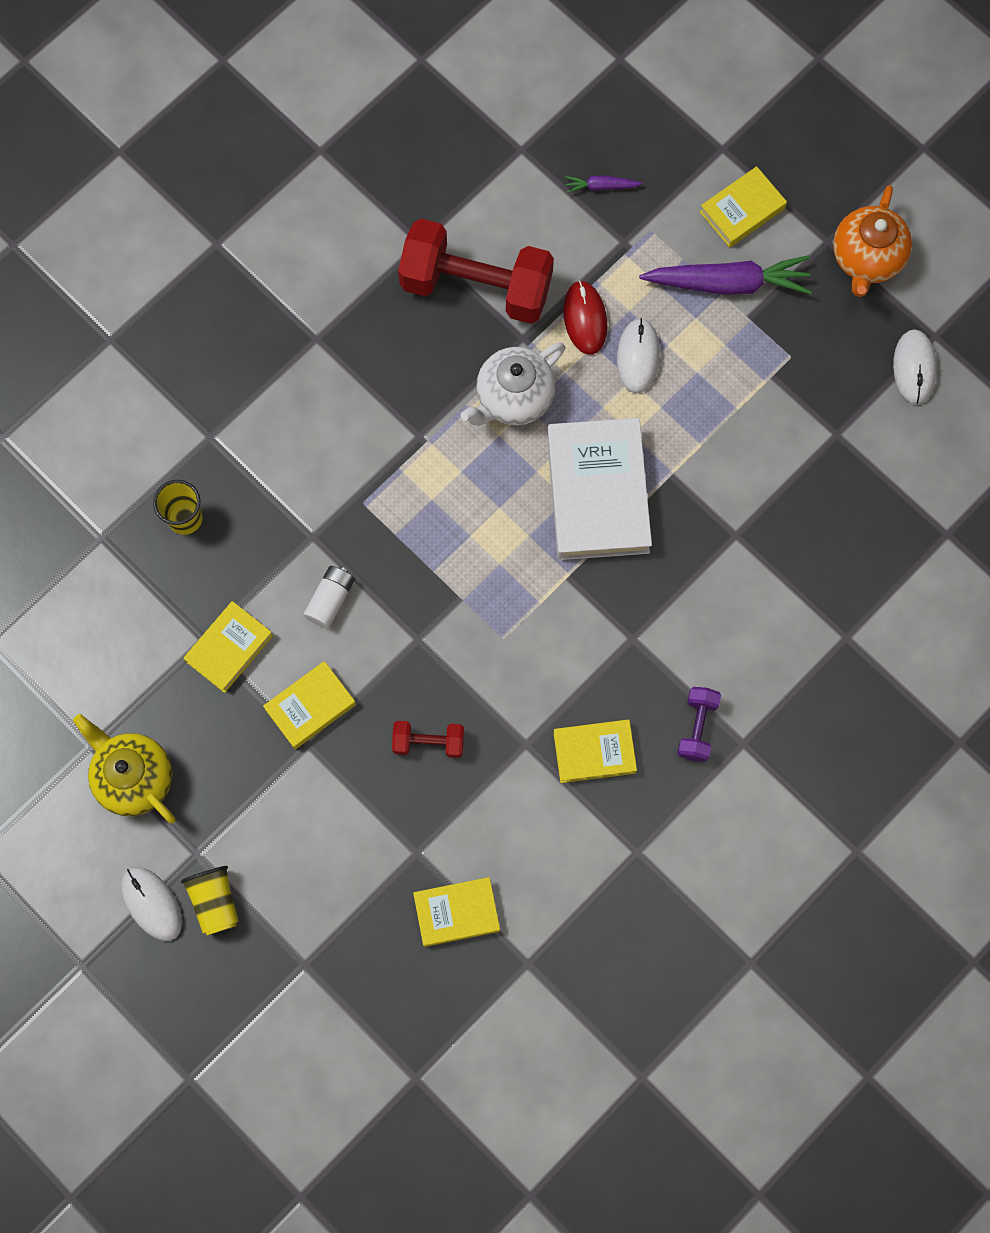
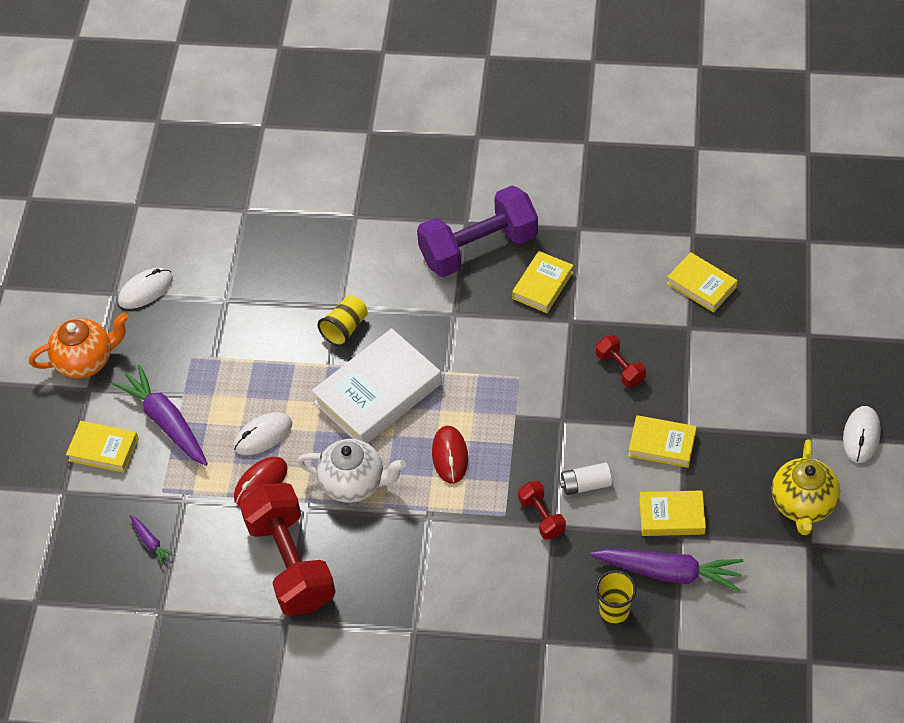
camera: 125 degrees left, 20 degrees down
(177, 596) = (669, 572): none -> purple carrot
(215, 902) = (824, 405): yellow cup -> yellow cup (345, 329)
(332, 533) = (541, 517): none -> red dumbbell
(469, 504) = (450, 456): none -> red mouse
(594, 752) = (542, 285): yellow book -> yellow book turned 75 degrees clockwise
(697, 727) = (478, 248): purple dumbbell -> purple dumbbell, size x2.18

